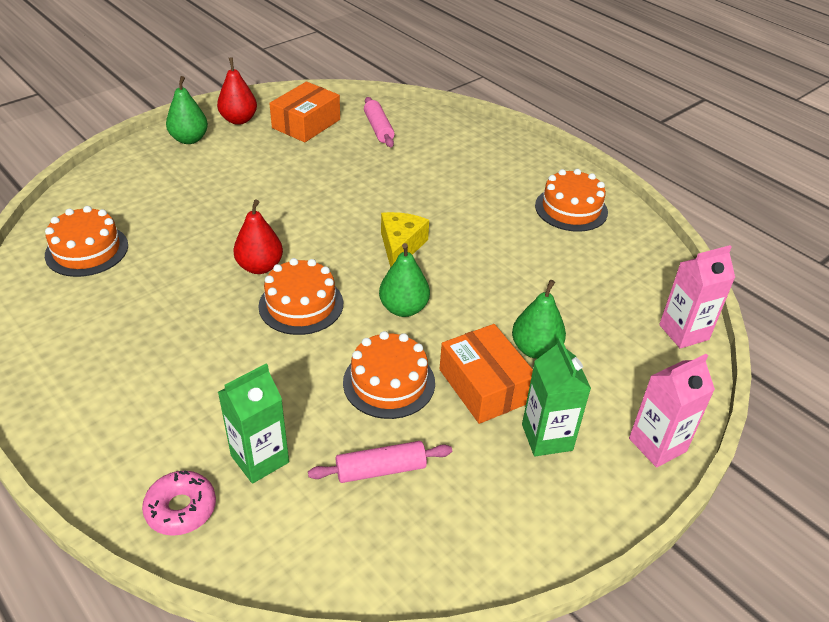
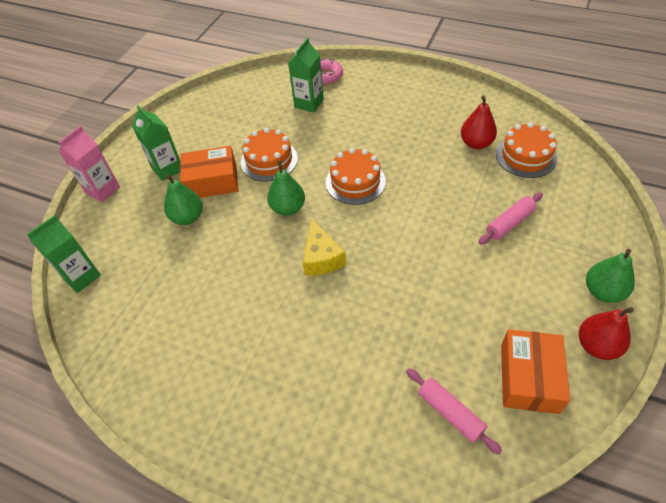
camera: 160 degrees right, 10 degrees up
(260, 267) = (406, 195): red pear -> red pear (476, 143)
(381, 469) = (248, 122): pink rolling pin -> pink rolling pin (509, 223)
(485, 385) = (212, 181): orange box -> orange box turned 45 degrees counterclockwise
(571, 209) = (191, 379): orange cake -> none
(684, 332) = (81, 277): pink carton -> green carton

